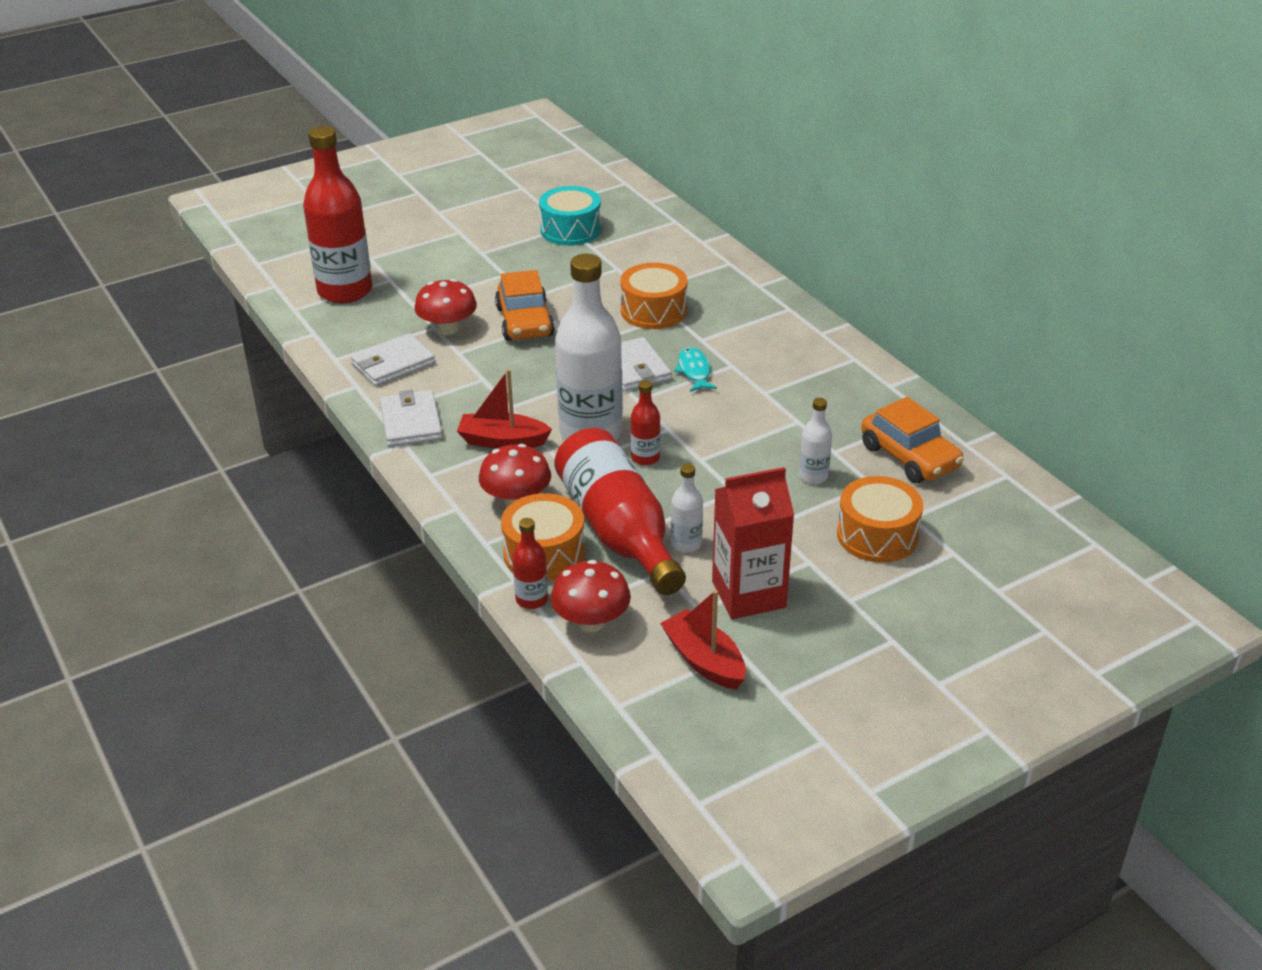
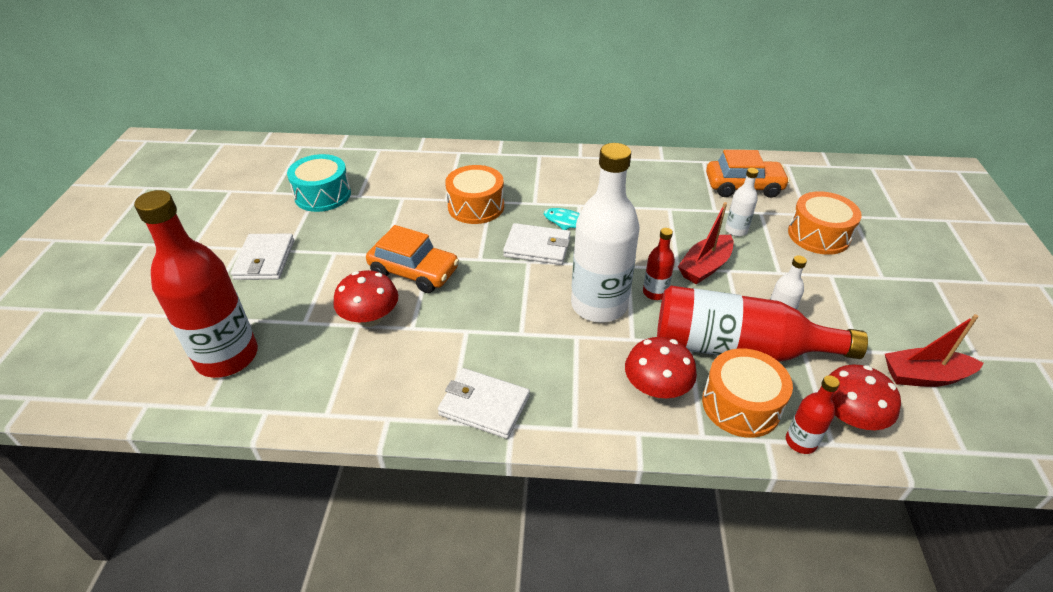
camera: 55 degrees left, 5 degrees up
(393, 364) = (381, 377): white wallet -> white wallet (264, 260)
(502, 441) = (566, 359): red boat -> red boat (705, 267)
(748, 594) = (854, 318): red carton -> none

